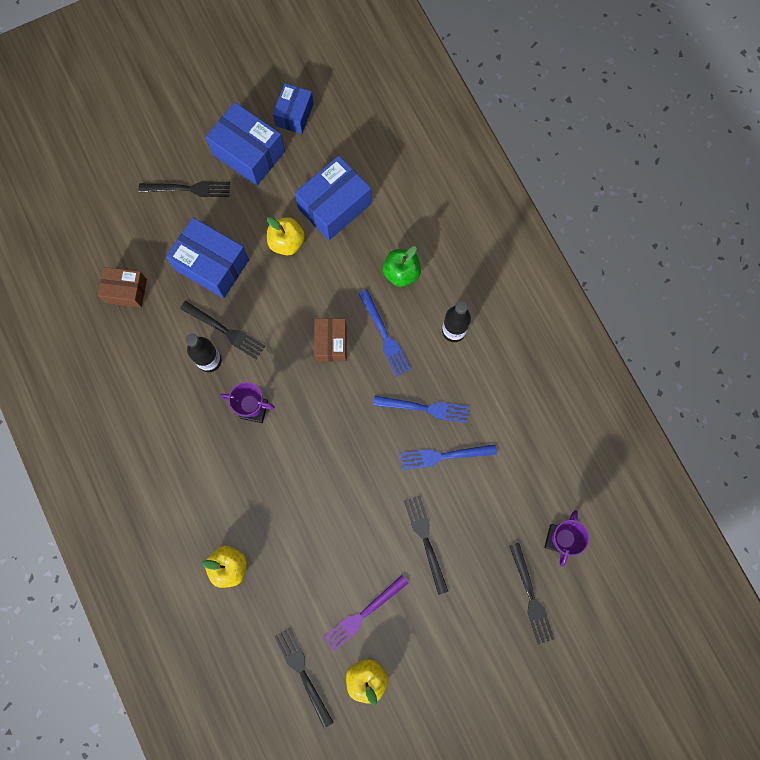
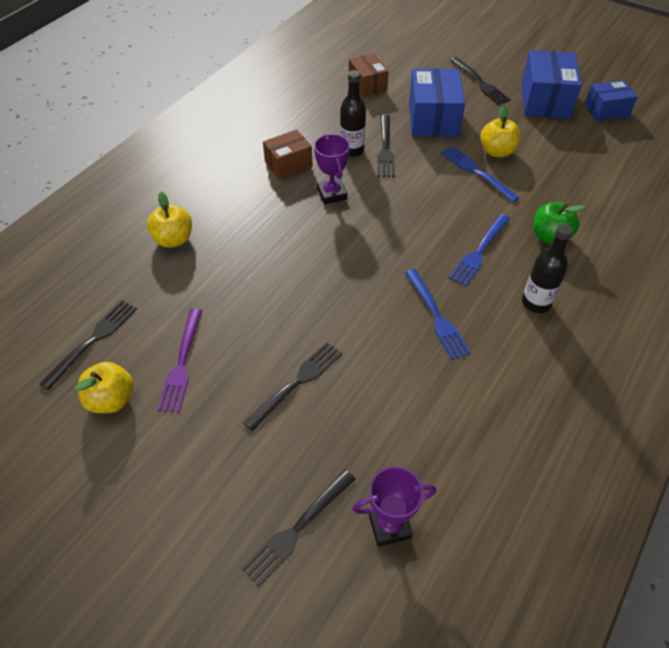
camera: 60 degrees right, 25 degrees down
(331, 343) = (436, 217): brown box -> brown box (288, 164)
(334, 206) = (560, 166): blue box -> none
(363, 614) = (182, 363): purple fork -> purple fork turned 105 degrees counterclockwise
(443, 456) = (399, 355): blue fork -> blue fork (476, 172)

